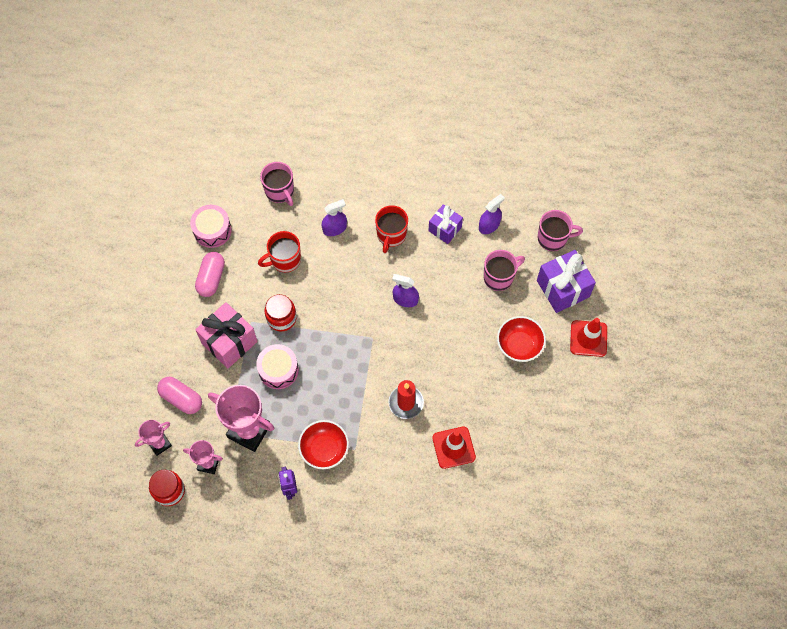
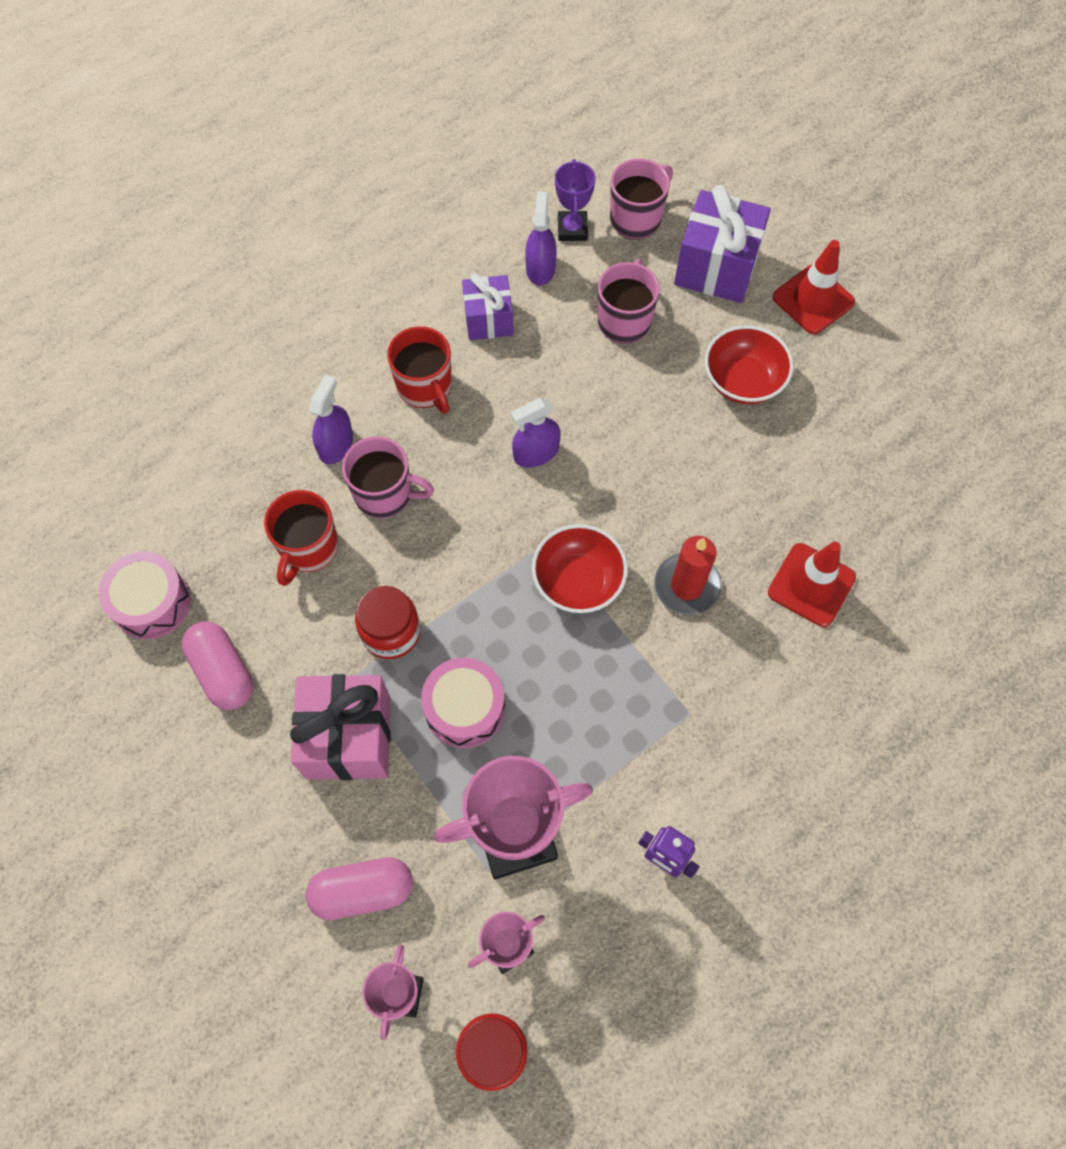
camera: 45 degrees left, 0 degrees up
(280, 192) = (201, 462): pink mug -> pink mug (385, 494)
(324, 449) = (650, 755): red bowl -> red bowl (578, 581)
(521, 220) = (572, 229): none -> purple trophy

